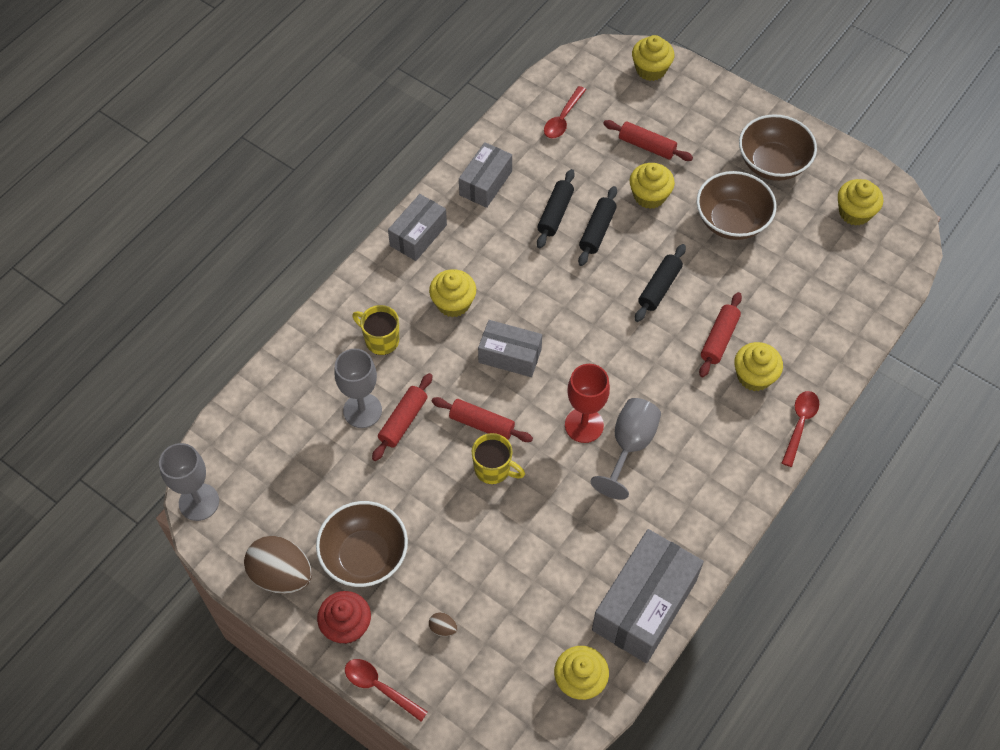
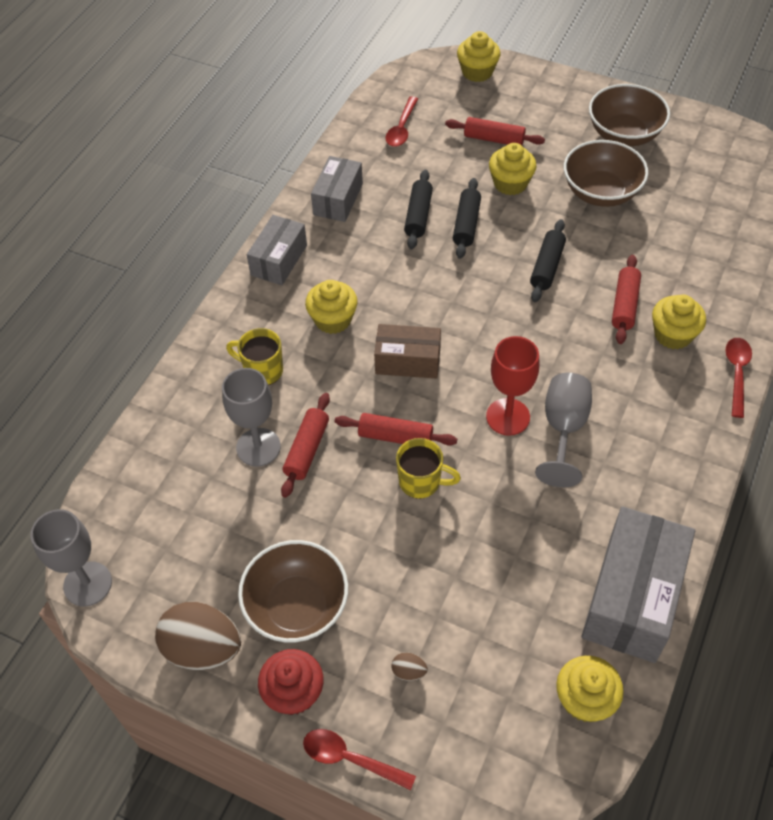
camera: 10 degrees left, 5 degrees down
(510, 356) = (408, 361): grey box -> brown box
(854, 212) = (720, 164): yellow cupcake -> none

